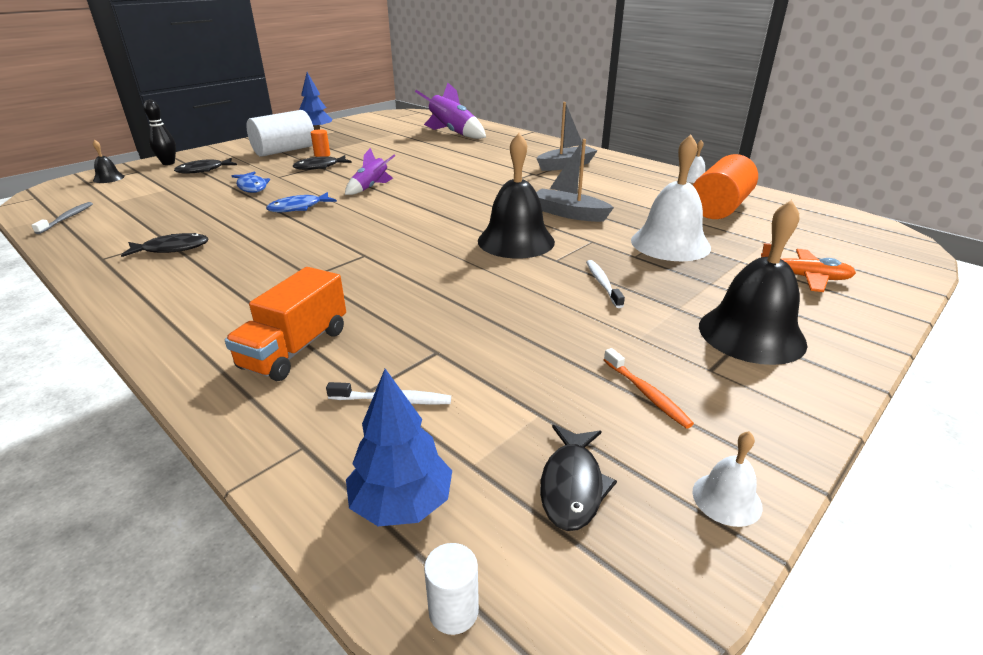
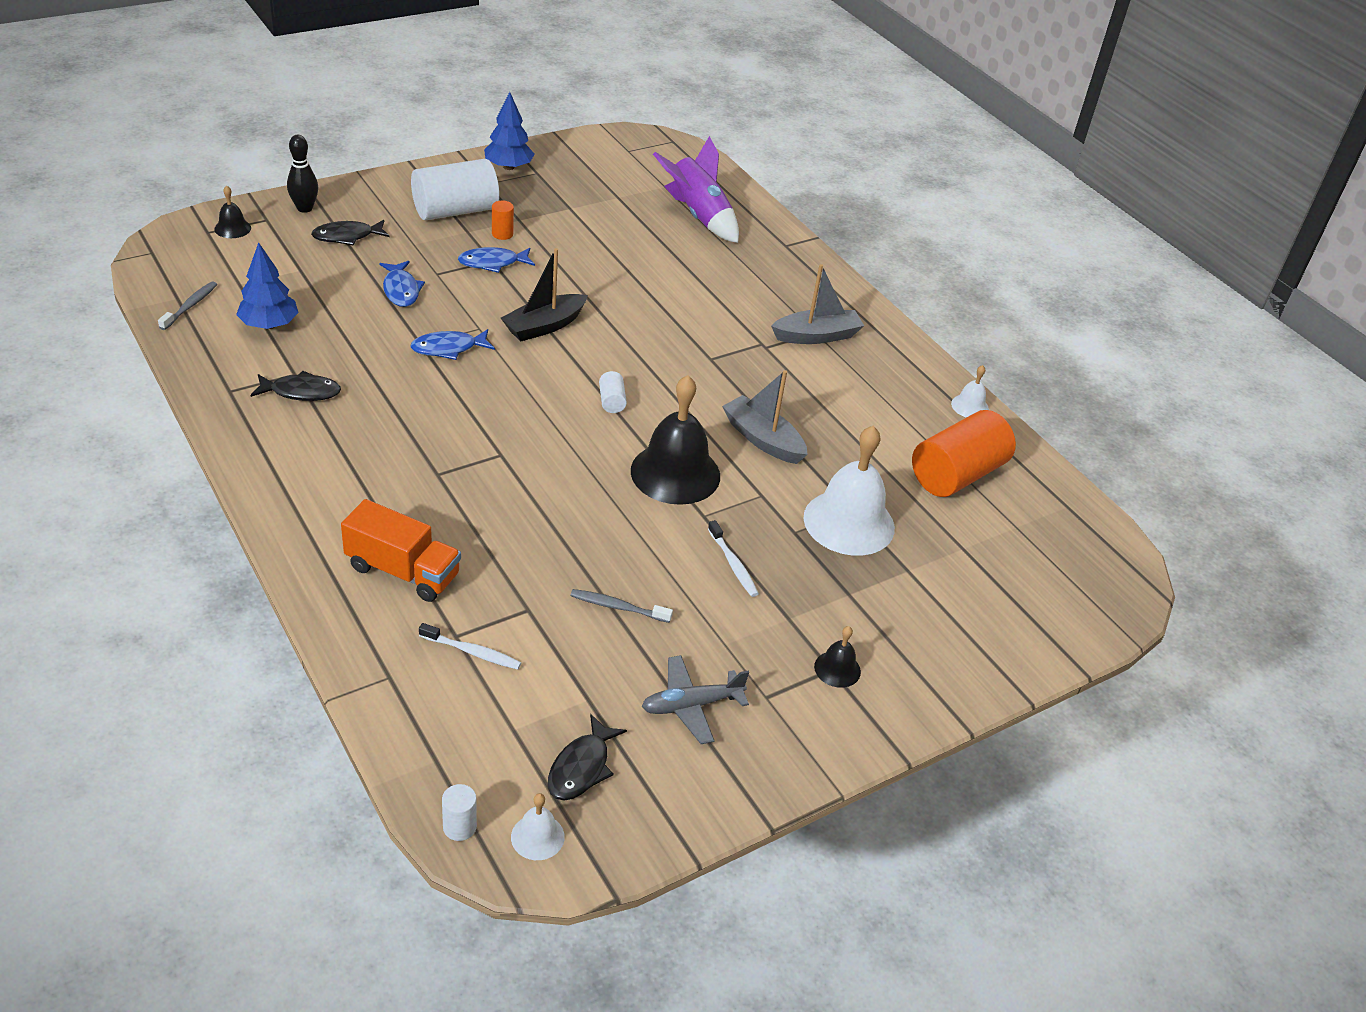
camera: 10 degrees right, 10 degrees up
(295, 348) = (403, 571): orange truck -> orange truck turned 105 degrees counterclockwise
(320, 167) = (492, 263): black fish -> blue fish
(371, 187) = (544, 326): purple rocket -> black boat
(401, 503) = (450, 745): blue tree -> blue tree (269, 325)
(442, 213) = (612, 401): none -> white cylinder
(523, 332) = (618, 607): none -> grey toothbrush
(602, 283) = (733, 564): white toothbrush -> white toothbrush turned 150 degrees clockwise
(647, 394) = (691, 705): orange toothbrush -> grey plane
(727, 499) = (691, 810): white bell -> white bell (537, 837)
(751, 334) = (837, 669): black bell -> black bell, size x0.46
(804, 277) = (957, 612): orange plane -> none

